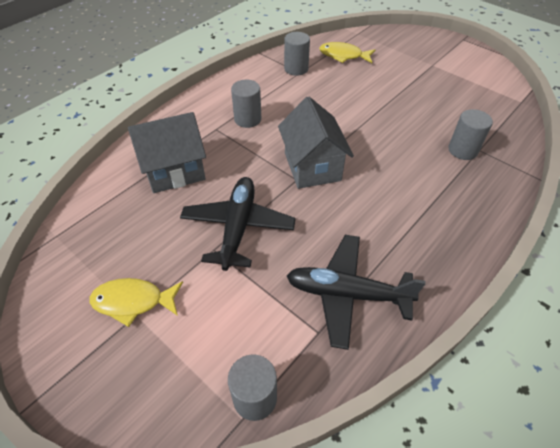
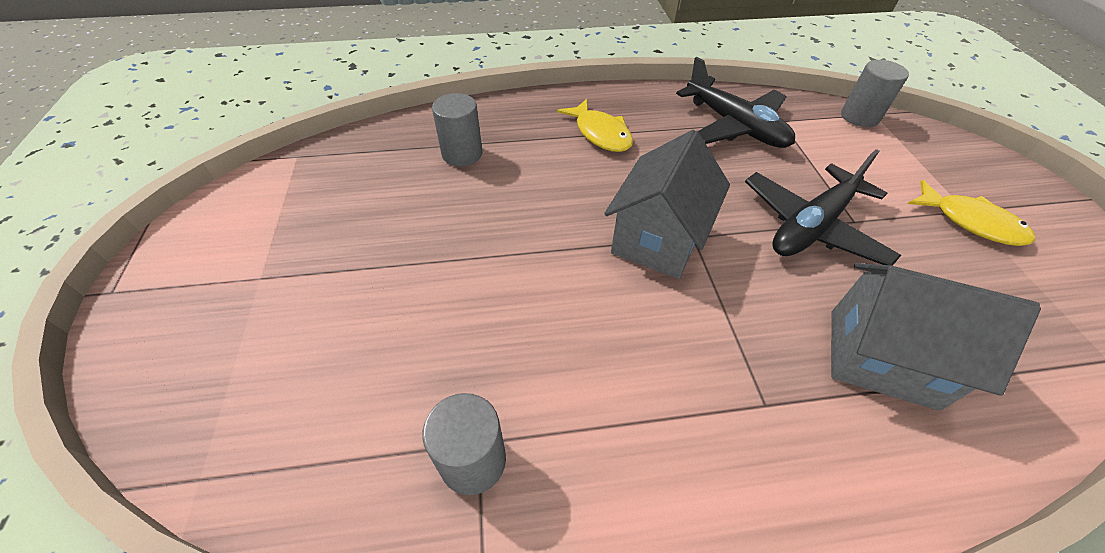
camera: 140 degrees left, 0 degrees up
(247, 119) = (690, 385): grey cylinder -> none
(343, 56) = (338, 422): yellow fish -> yellow fish (600, 133)

